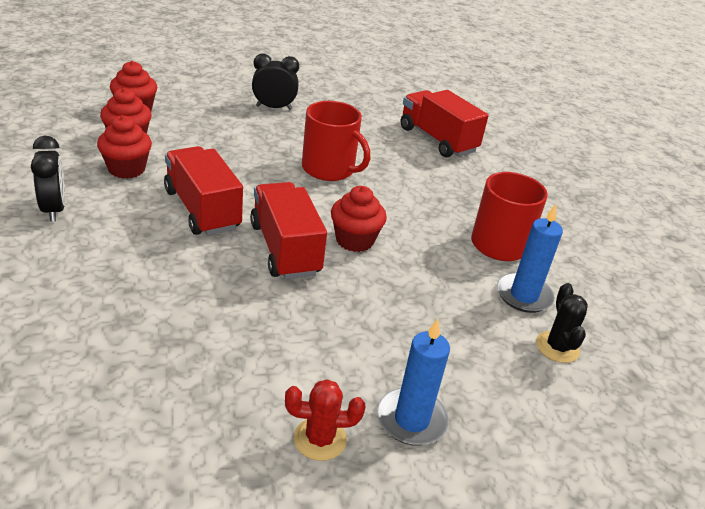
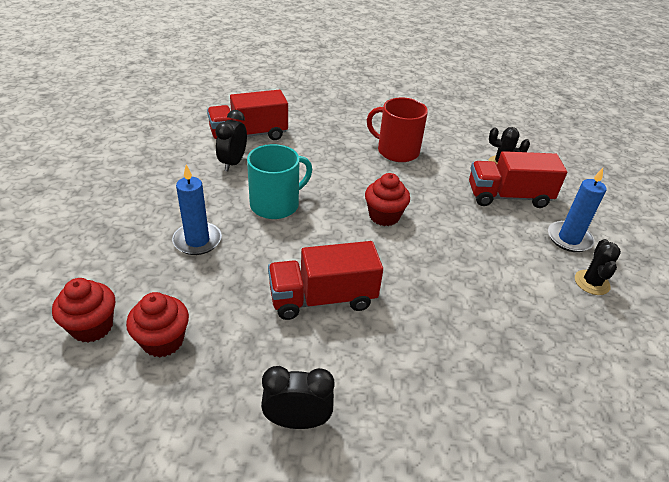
camera: 70 degrees left, 5 degrees up
(126, 169) = (230, 348): red cupcake -> none
(274, 107) = (144, 214): black clock -> black clock (233, 163)
(285, 249) = (391, 256): red truck -> red truck (508, 196)
(320, 439) = (592, 282): red cactus -> black cactus
(329, 169) = (276, 204): red mug -> turquoise mug
(524, 295) = (453, 159): blue candle -> blue candle (197, 240)

